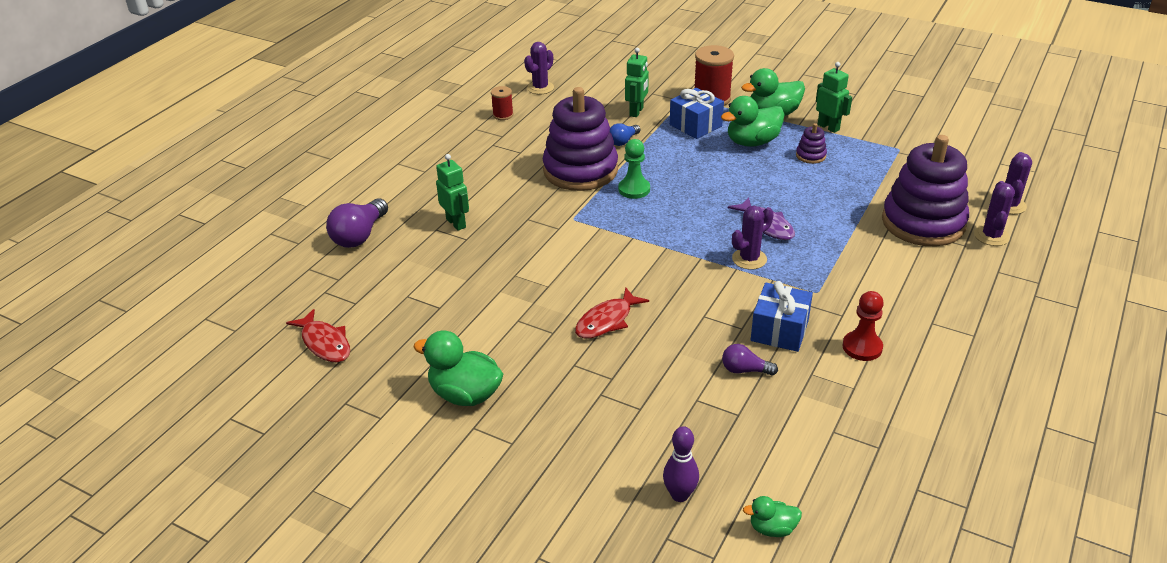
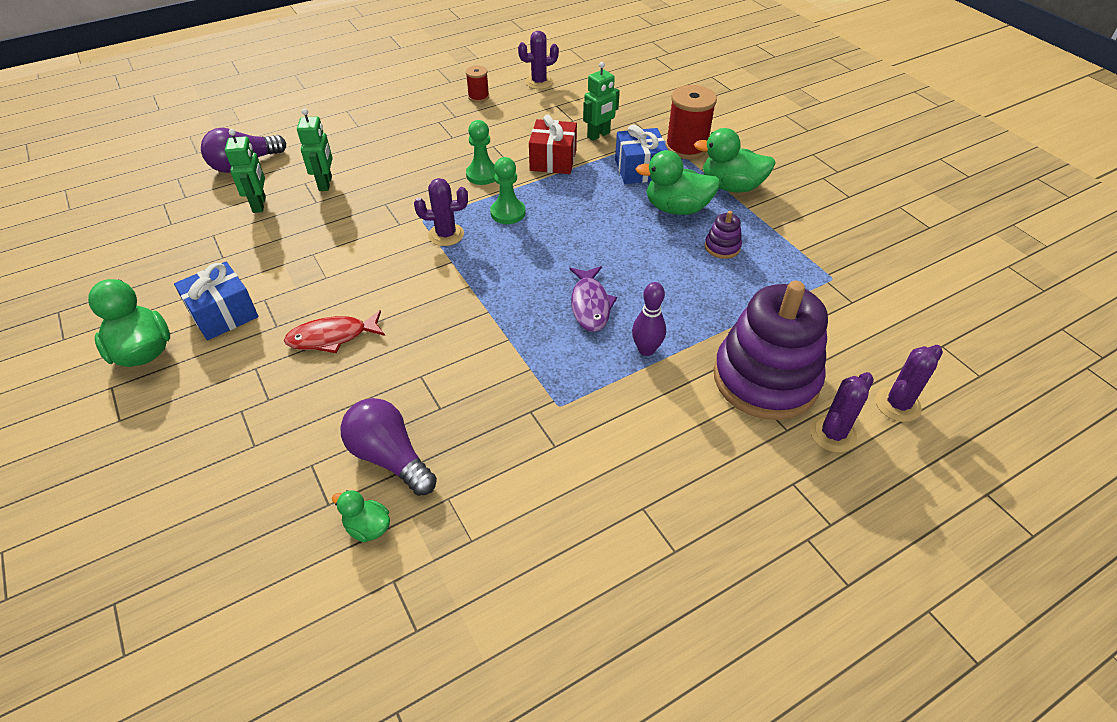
camera: 30 degrees right, 10 degrees up
(324, 343) = (109, 249): red fish -> none
(580, 170) = (482, 175): purple stacking toy -> green pawn
(623, 141) = (553, 160): blue light bulb -> red gift
(680, 495) = (177, 562): purple bowling pin -> purple bowling pin (646, 350)
(745, 370) = (390, 457): purple light bulb -> purple light bulb, size x1.74
(749, 259) = (532, 335): purple cactus -> purple cactus (446, 235)
(772, 529) = (208, 659): green duck -> green duck (368, 527)
(779, 330) = (472, 430): blue gift -> blue gift (223, 314)
(828, 127) = (777, 223): green robot -> green robot (260, 204)
(862, 347) = (533, 496): red pawn -> none

